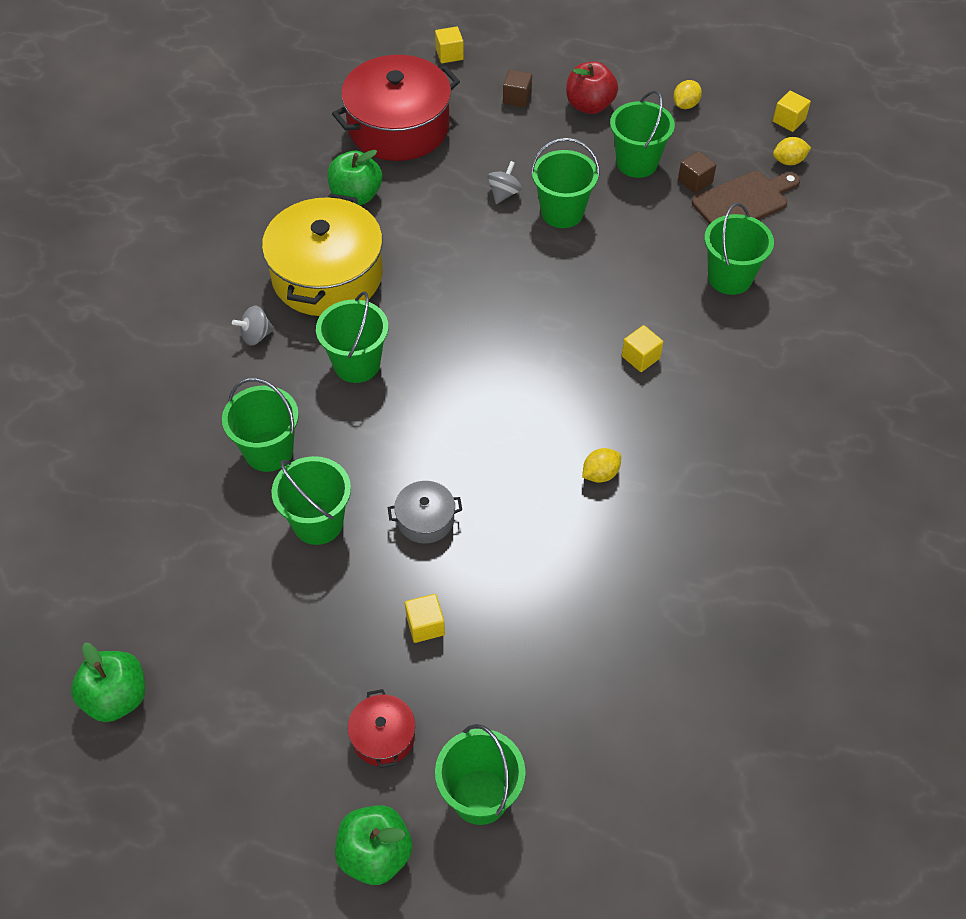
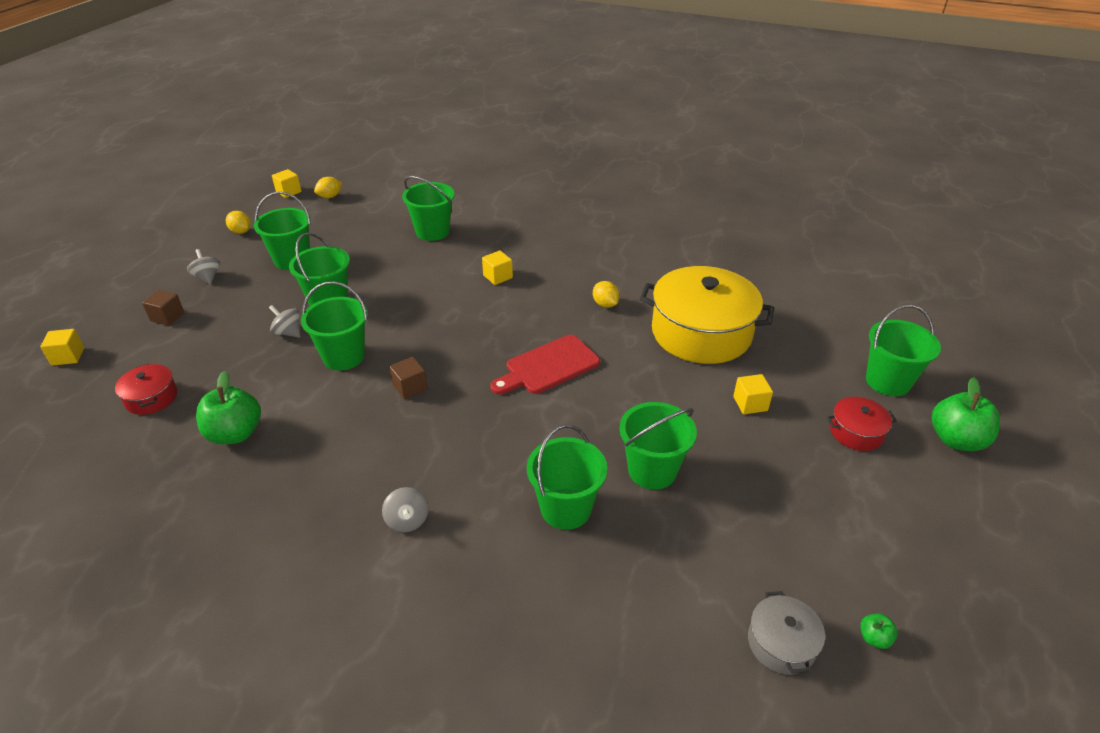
camera: 85 degrees left, 15 degrees down
(116, 697) = (874, 638): green apple -> green apple, size x0.45
(327, 275) = (341, 459): yellow pot -> yellow pot (701, 333)
(357, 364) = (467, 439): green bucket -> green bucket (344, 356)
(398, 127) = (151, 398): red pot -> red pot, size x0.45
(425, 519) = (647, 399): grey pot -> grey pot (781, 643)
(472, 422) = (548, 366): none -> red cutting board
(589, 105) = (207, 277): red apple -> grey spinning top
(695, 181) = (328, 236): brown cube -> brown cube (410, 387)
(744, 201) = (360, 218): brown cutting board -> none
(788, 161) = (330, 196): yellow lemon -> yellow lemon turned 60 degrees clockwise

